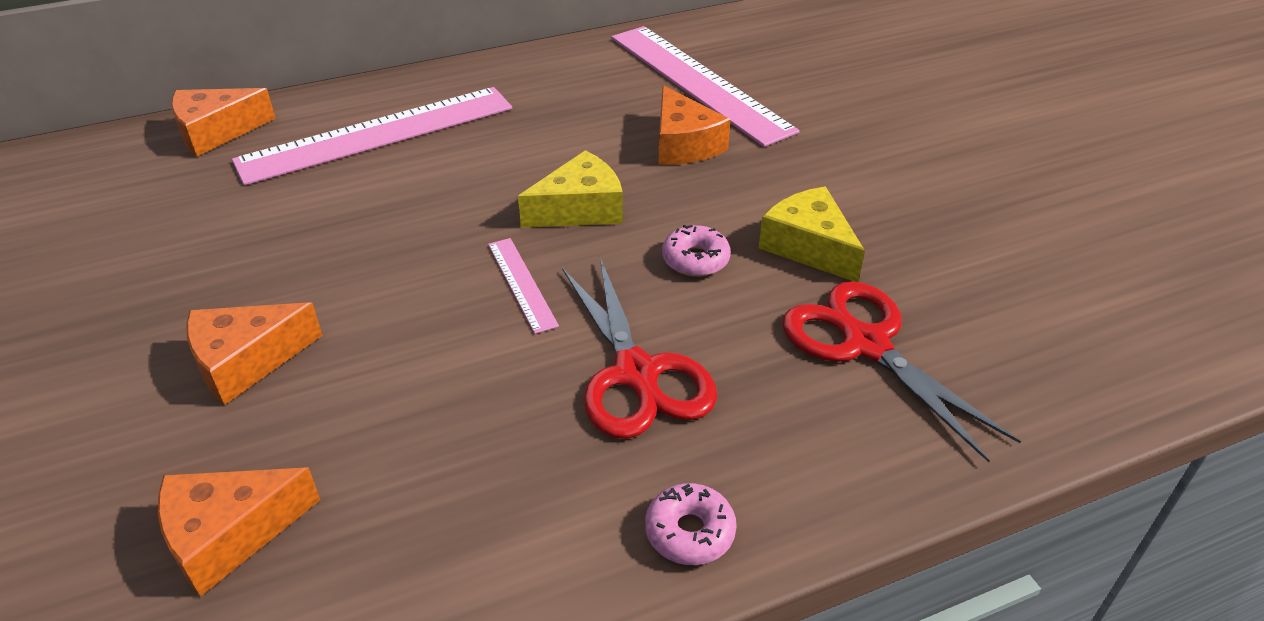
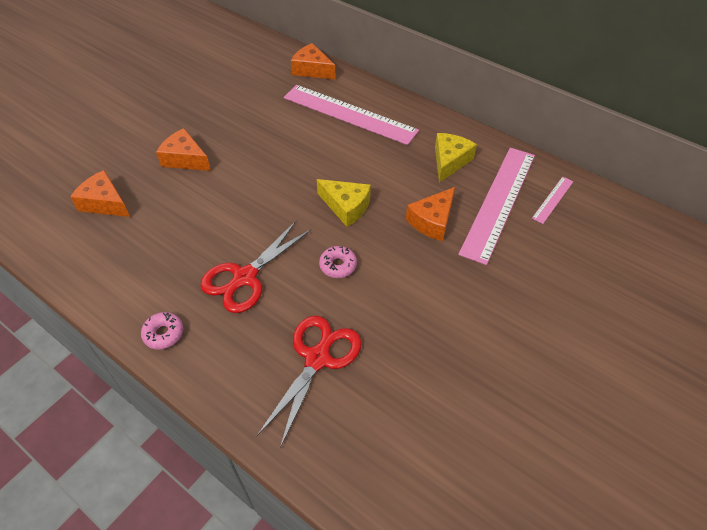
camera: 60 degrees right, 10 degrees up
(522, 284) = (279, 213): pink ruler -> pink ruler (553, 199)
(809, 247) = (381, 307): yellow cheese -> yellow cheese (449, 161)

